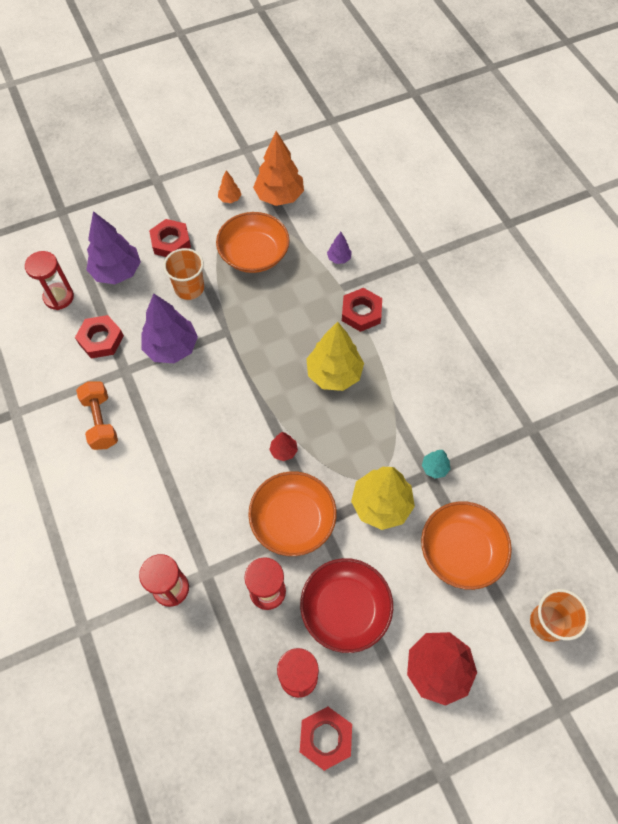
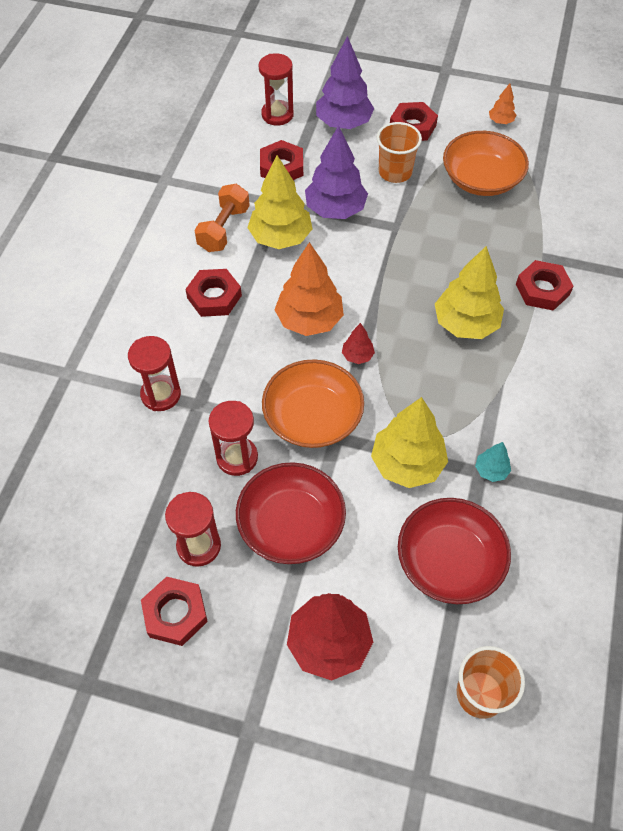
camera: 40 degrees right, 5 degrees down
(142, 481) = (214, 297): none -> red nut
(150, 398) = (280, 237): none -> yellow tree
(279, 196) = (551, 145): orange tree -> orange tree (309, 320)
(339, 258) = (563, 230): purple tree -> none
(461, 551) = (449, 561): orange bowl -> red bowl

